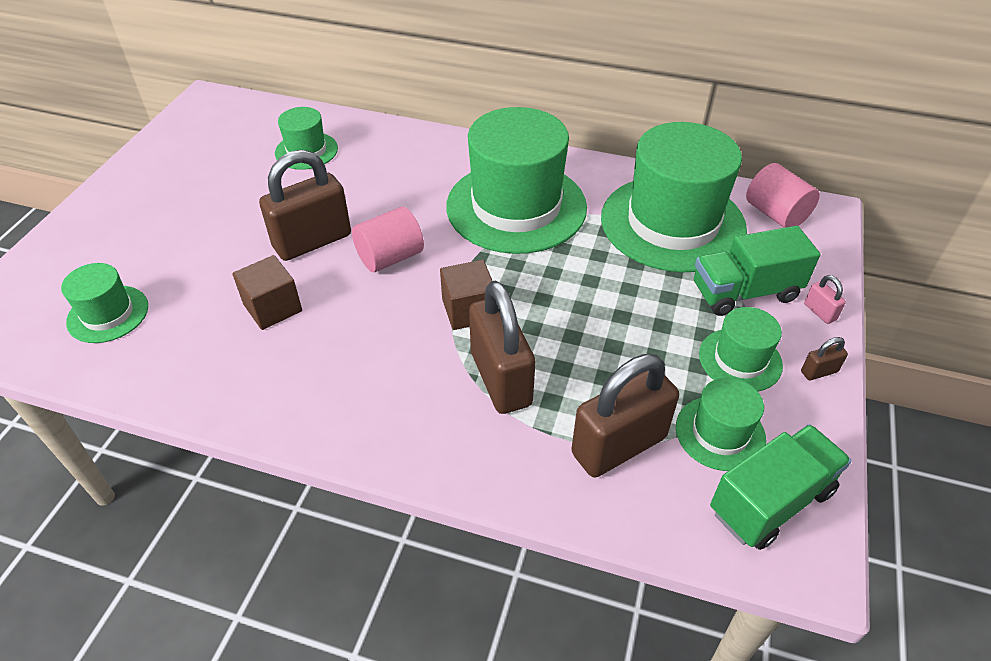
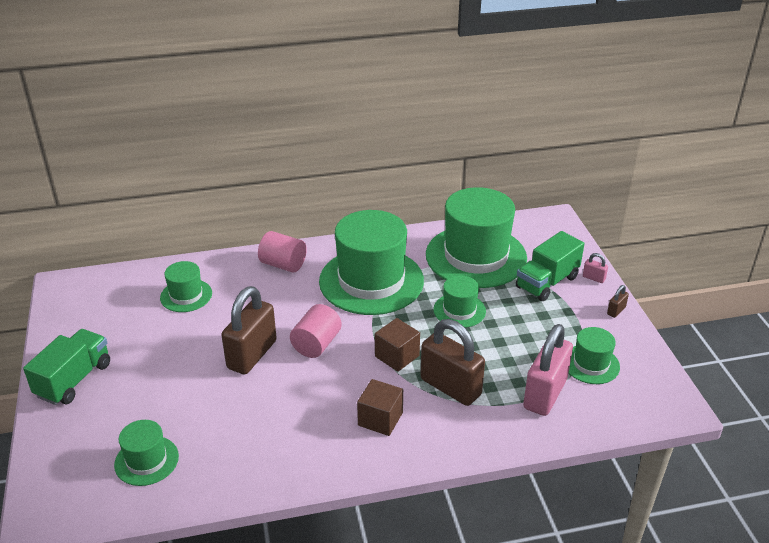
camera: 30 degrees left, 10 degrees down
(272, 307) = (265, 407): brown cube -> brown cube (380, 419)
(618, 446) = (545, 394): brown padlock -> pink padlock
(740, 360) = (572, 321): green hat -> green hat (459, 310)
(770, 501) = (640, 387): green truck -> green truck (74, 380)
(775, 214) = (530, 229): pink cylinder -> pink cylinder (283, 264)

